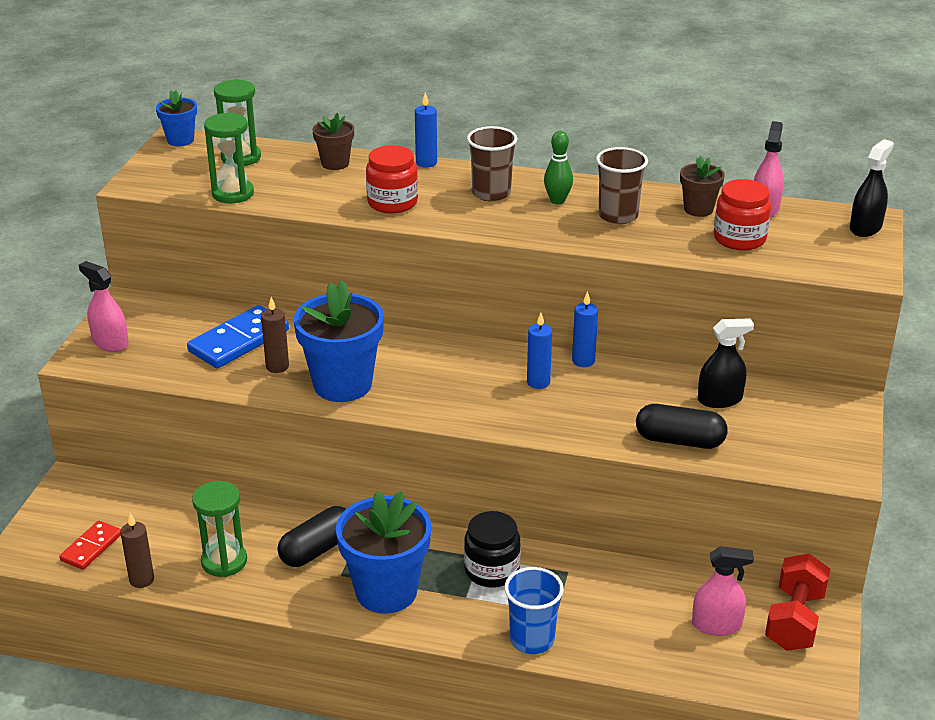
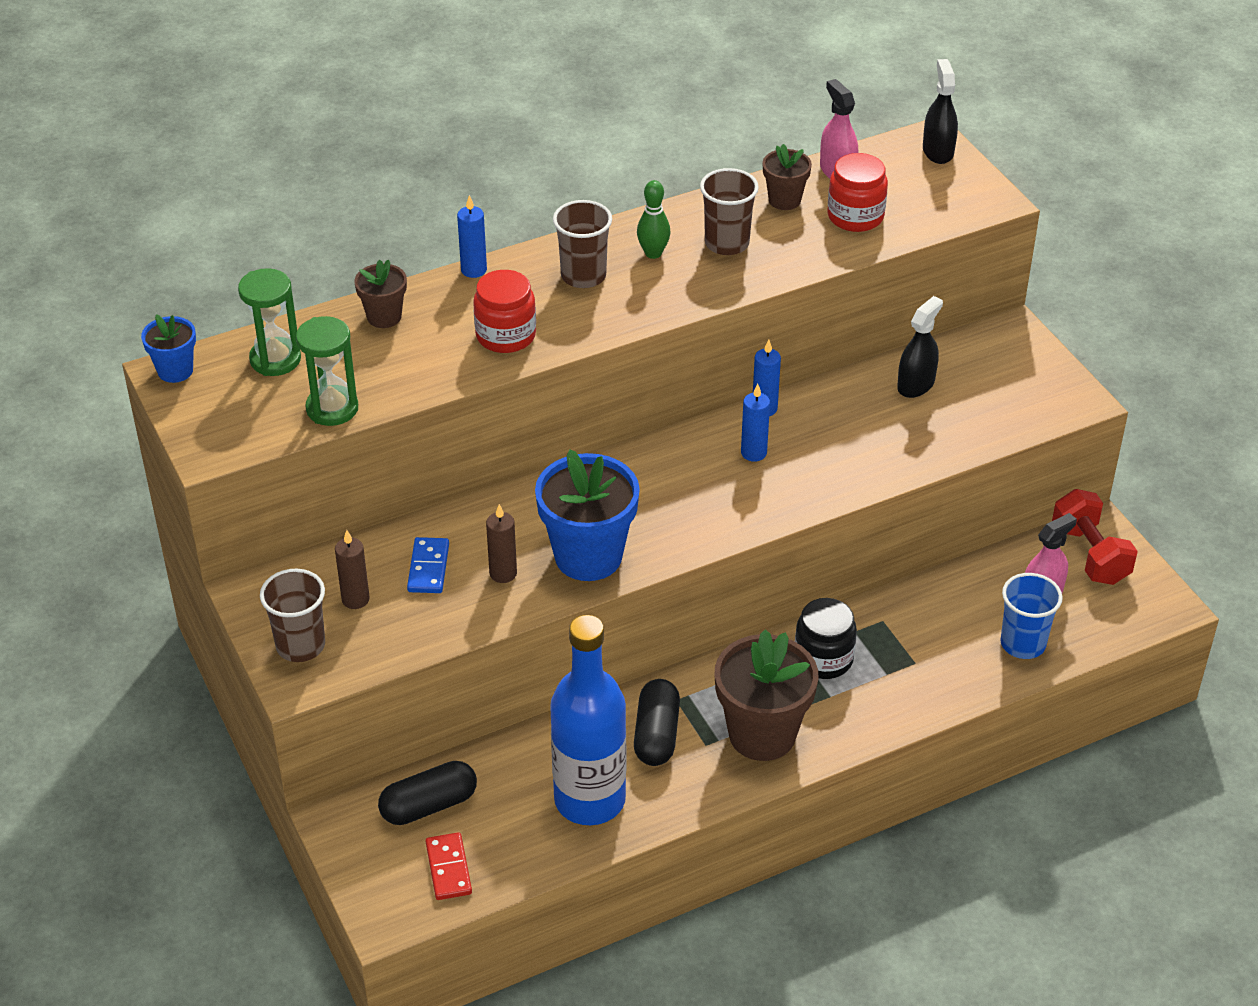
camera: 40 degrees left, 10 degrees up
(110, 343) = (300, 645): pink spray bottle -> brown cup
(141, 580) = (538, 866): brown candle -> brown candle (355, 599)
(224, 561) = (589, 800): green hourglass -> blue bottle
(239, 341) = (428, 568): blue domino -> blue domino, size x0.60
(386, 591) = (762, 734): blue flower pot -> brown flower pot
(532, 639) = (924, 699): blue cup -> blue cup (1023, 644)
(679, 441) = (930, 444): black capsule -> black capsule (429, 805)

